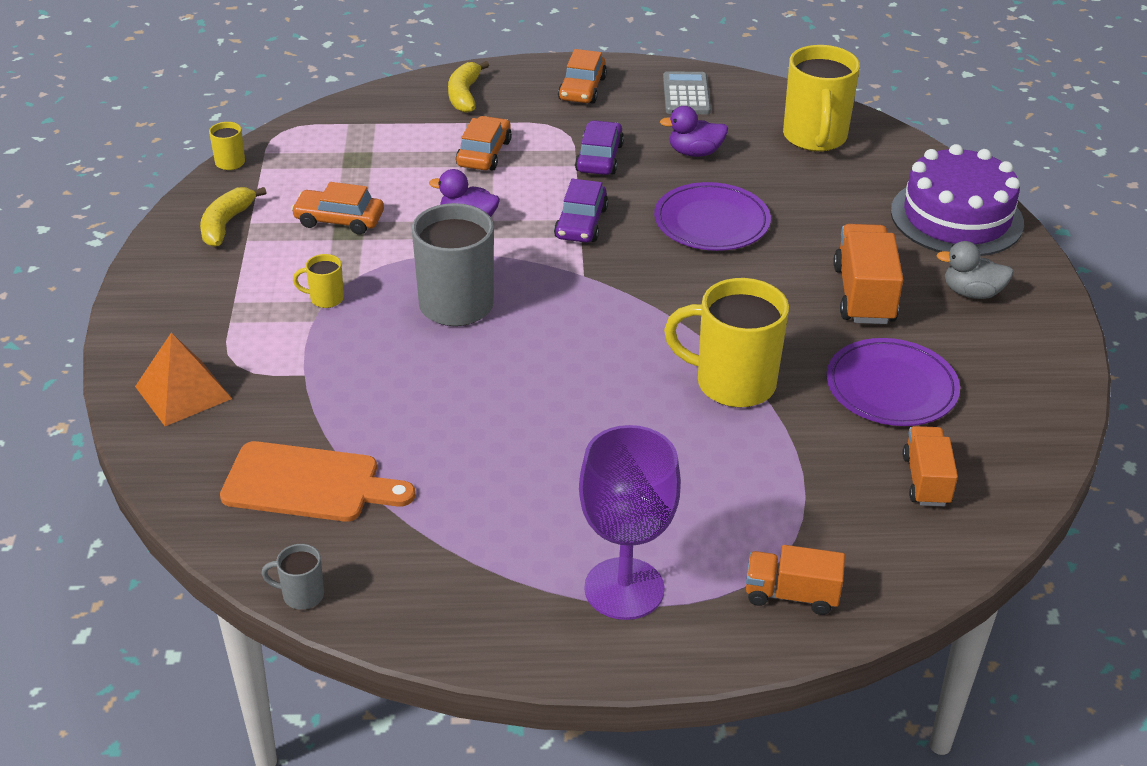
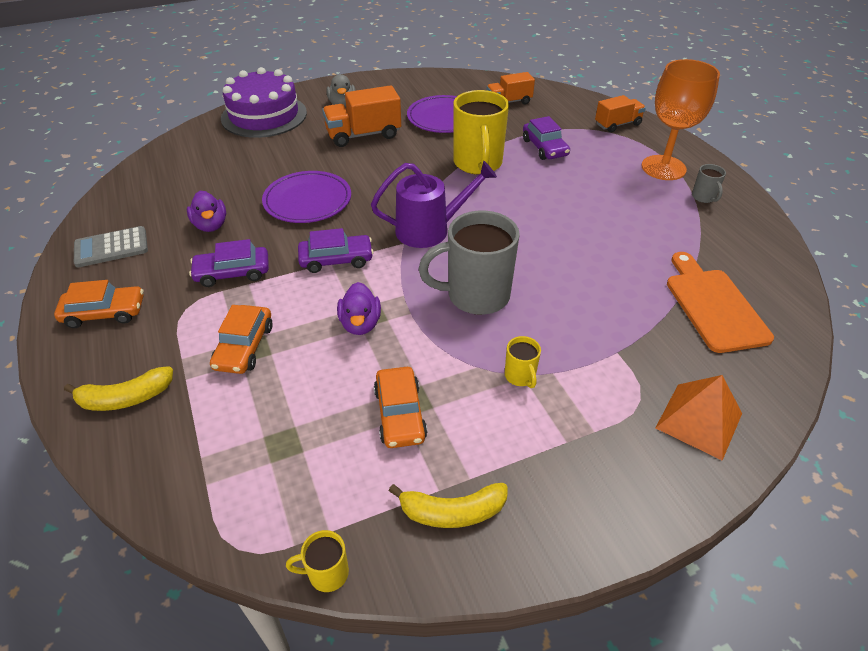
camera: 110 degrees left, 5 degrees up
(301, 595) = (793, 275): grey mug -> grey mug (704, 197)
(484, 153) = (244, 347): orange car -> orange car turned 75 degrees counterclockwise
(597, 300) = (430, 230): none -> purple watering can
(624, 589) = (663, 168): purple goblet -> orange goblet
(749, 470) = (544, 148): none -> purple car
(791, 595) = (617, 124): orange truck -> orange truck turned 105 degrees counterclockwise
(815, 138) = (175, 176): yellow mug -> none

